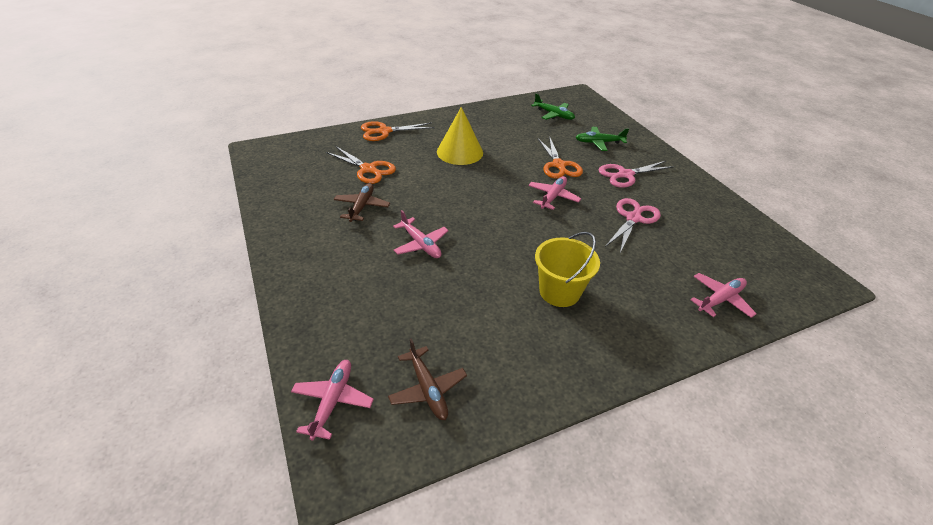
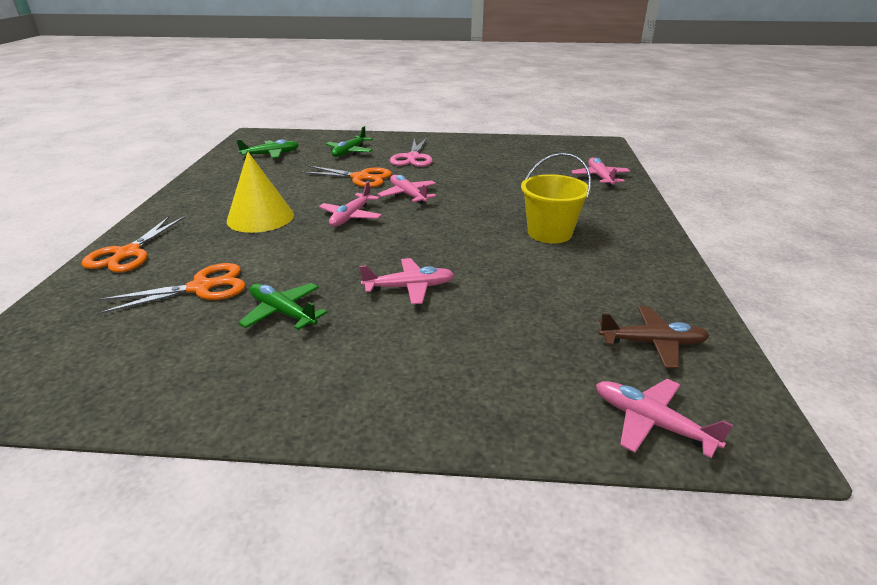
camera: 60 degrees left, 10 degrees down
(362, 207) = (283, 312): brown plane -> green plane
(494, 185) = (351, 216): none -> pink plane
(633, 218) = (476, 173): pink scissors -> none

